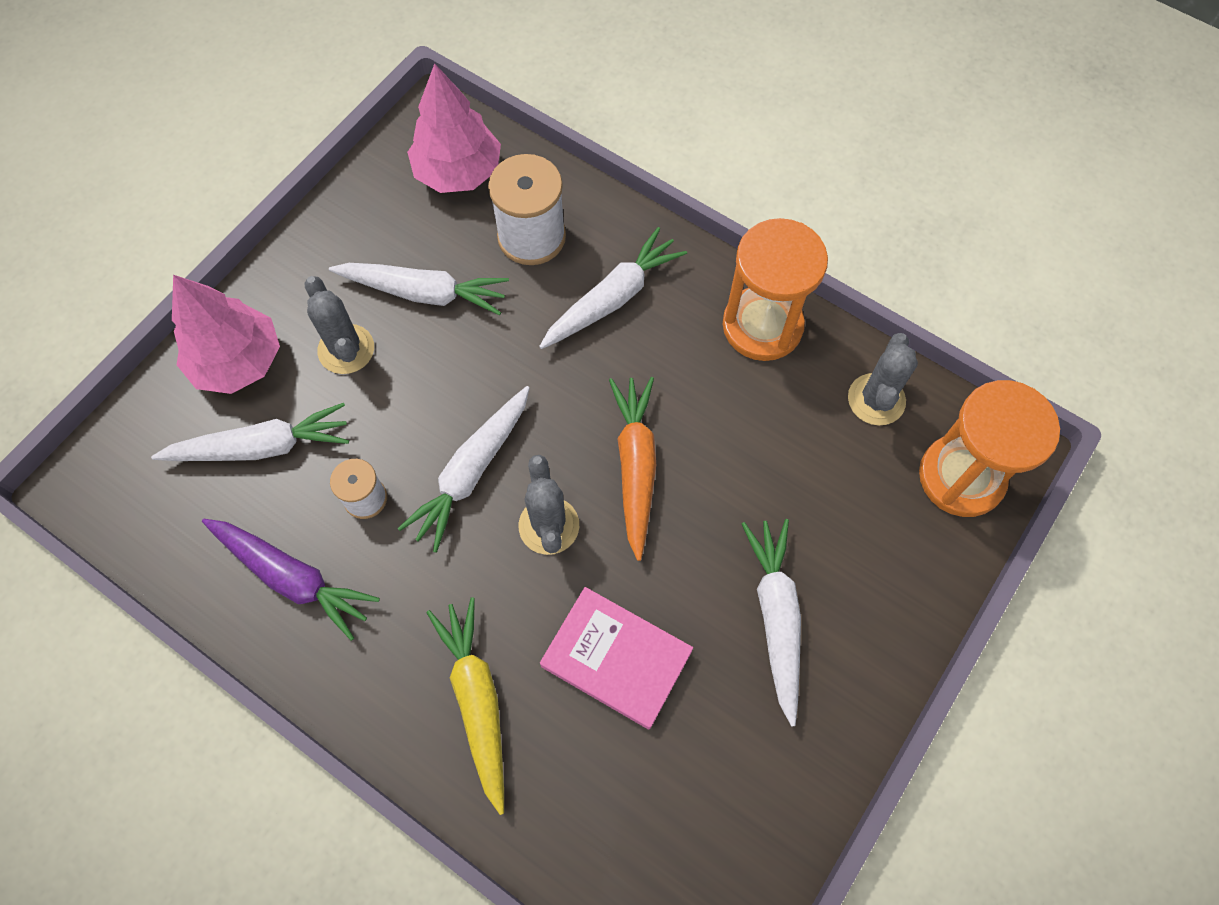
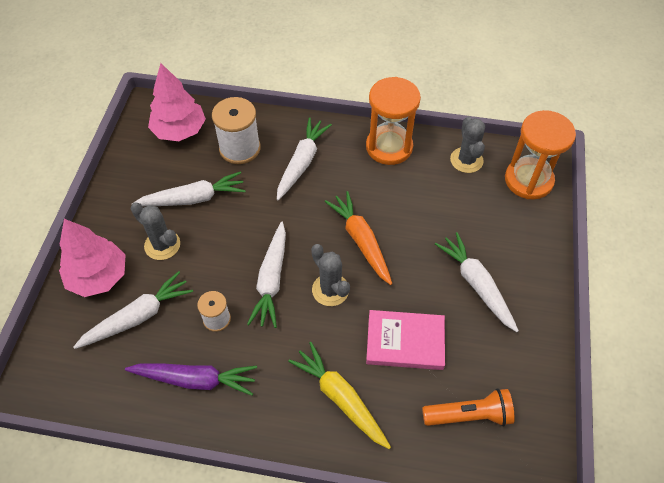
camera: 25 degrees left, 10 degrees down
(649, 819) = (469, 415): none -> orange flashlight

